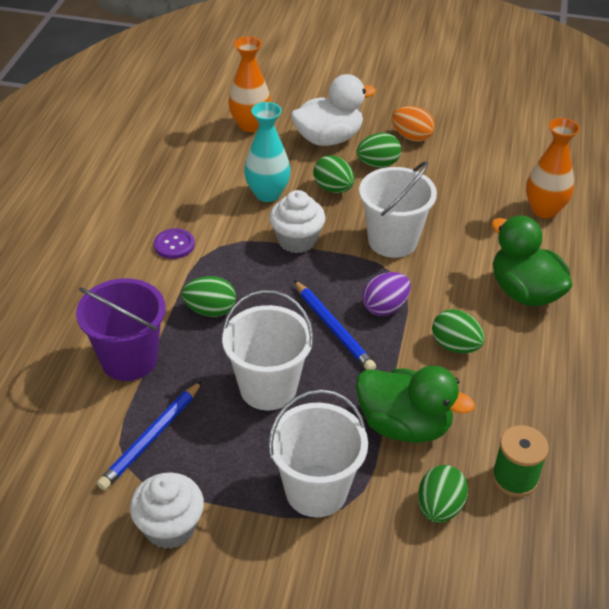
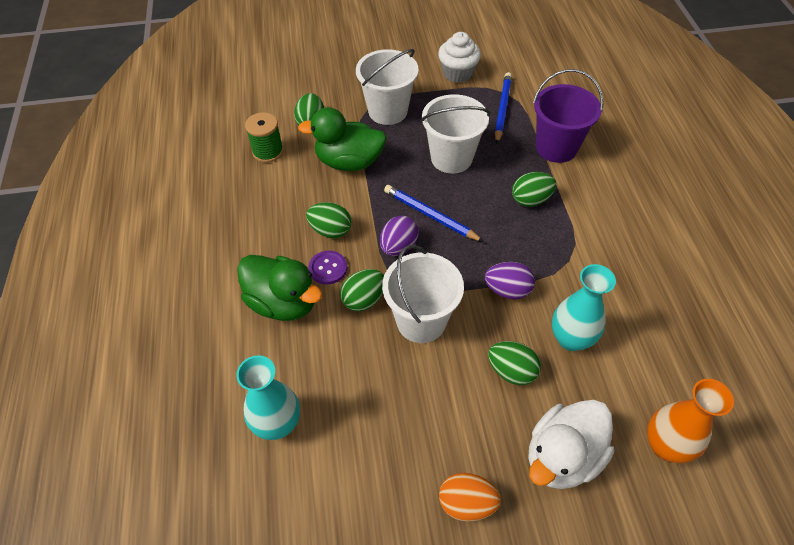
camera: 160 degrees right, 10 degrees up
(174, 245) = (606, 248): purple button -> purple button (328, 268)
(297, 240) = (507, 290): white cupcake -> purple egg
(378, 164) = (484, 431): green egg -> green egg (364, 299)
(544, 210) = (277, 424): orange vase -> turquoise vase

